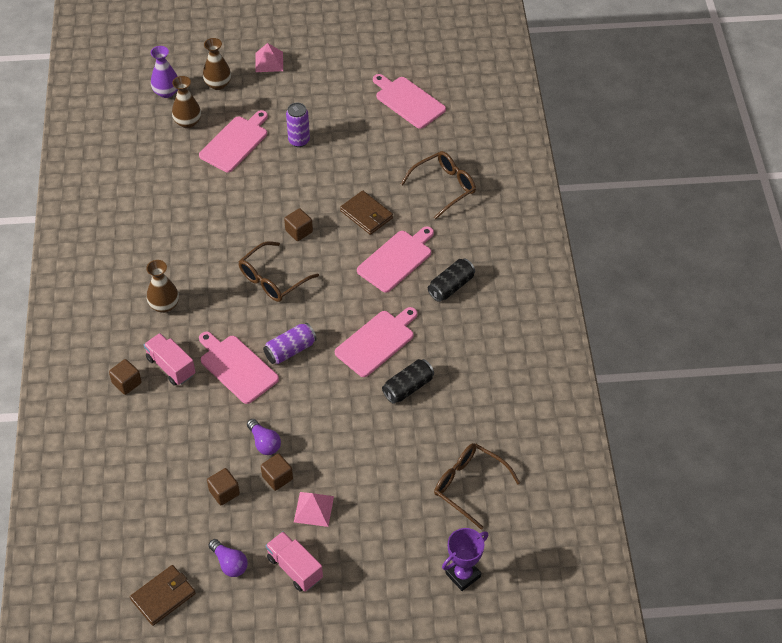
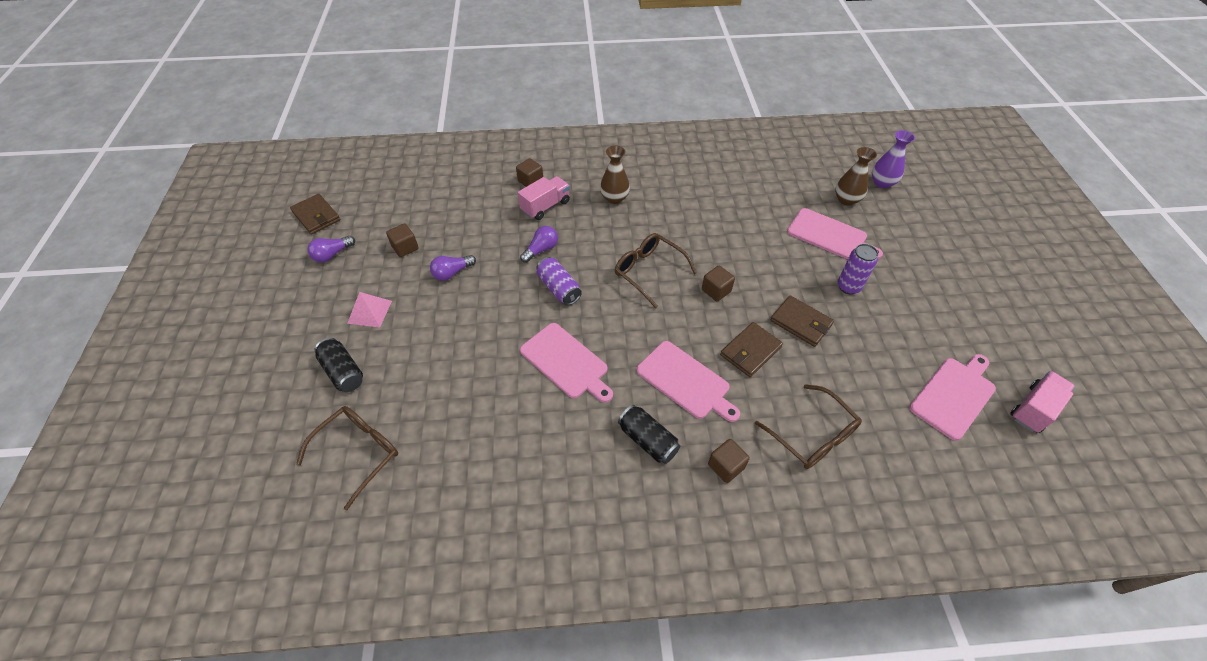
camera: 90 degrees right, 0 degrees up
(218, 84) = (909, 218): brown vase -> none
(237, 367) = (541, 250): pink cutting board -> purple light bulb
(269, 61) = (962, 257): pink pyramid -> none
(277, 478) = (411, 283): brown cube -> brown cube (726, 466)
(295, 568) = (311, 299): pink truck -> pink truck (1034, 409)
(337, 178) = (801, 323): none -> brown wallet
(408, 387) = (501, 392): black can -> black can (343, 372)
(463, 575) = (249, 443): purple trophy -> none

